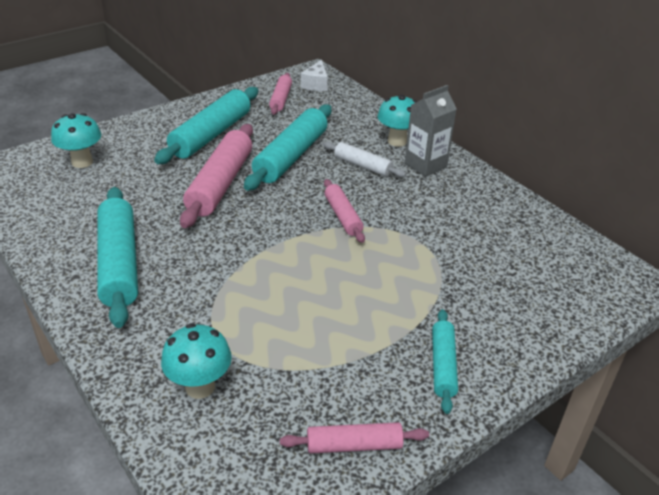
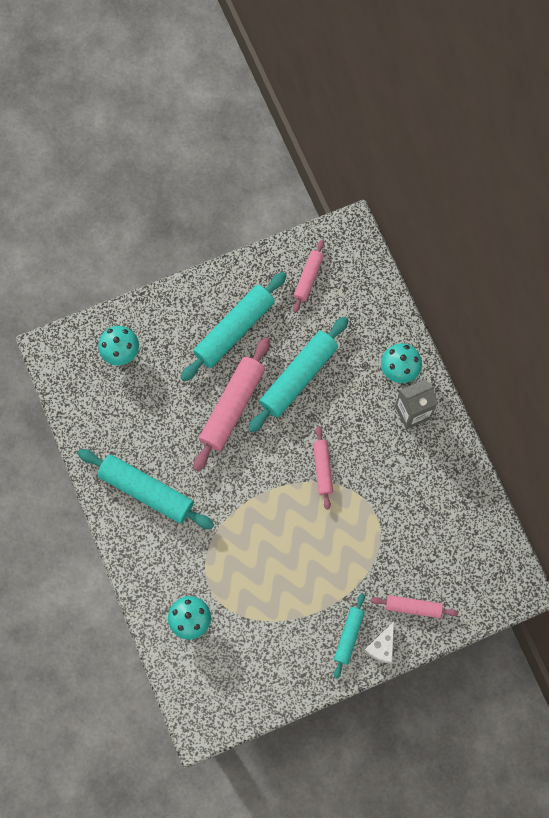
camera: 15 degrees right, 35 degrees up
(119, 263) = (146, 491): turquoise rolling pin -> turquoise rolling pin turned 60 degrees counterclockwise
(316, 84) = (348, 255): white cheese -> white cheese (381, 646)
(354, 445) = (275, 684): pink rolling pin -> pink rolling pin (413, 607)
(363, 165) = (357, 403): white rolling pin -> none

